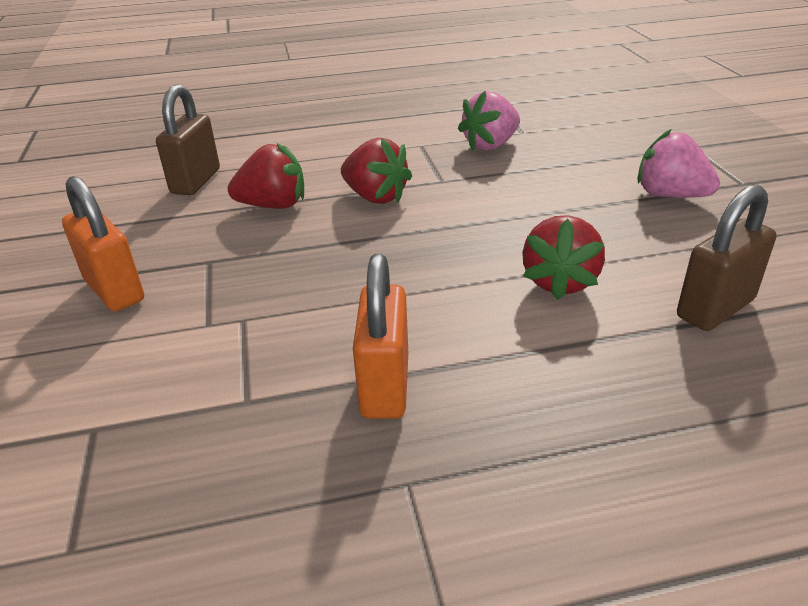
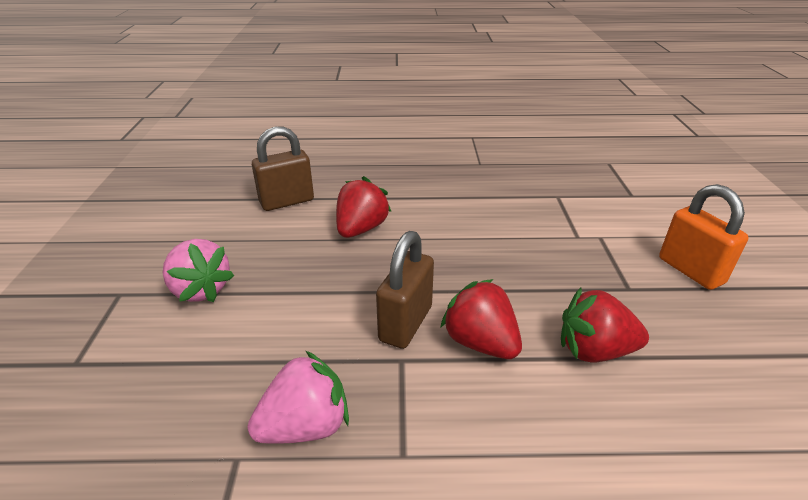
camera: 170 degrees left, 0 degrees up
(196, 182) = (722, 423): brown padlock -> brown padlock (405, 323)
(385, 386) = (486, 192): orange padlock -> none

